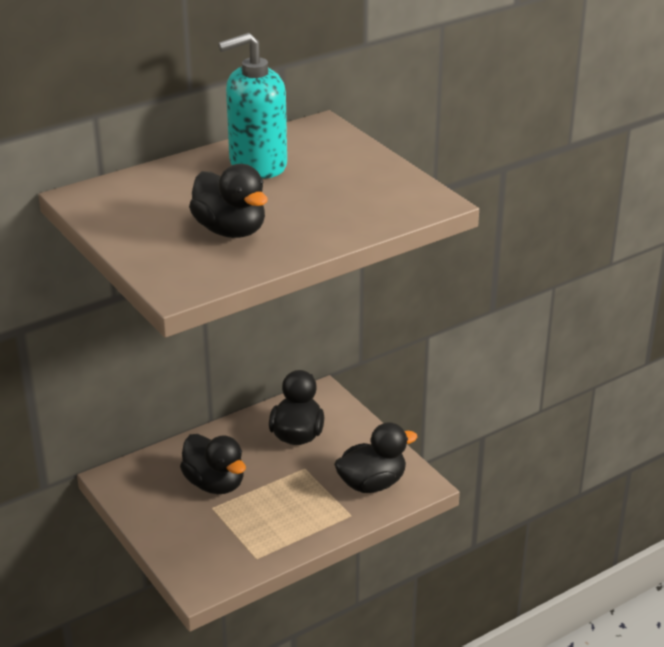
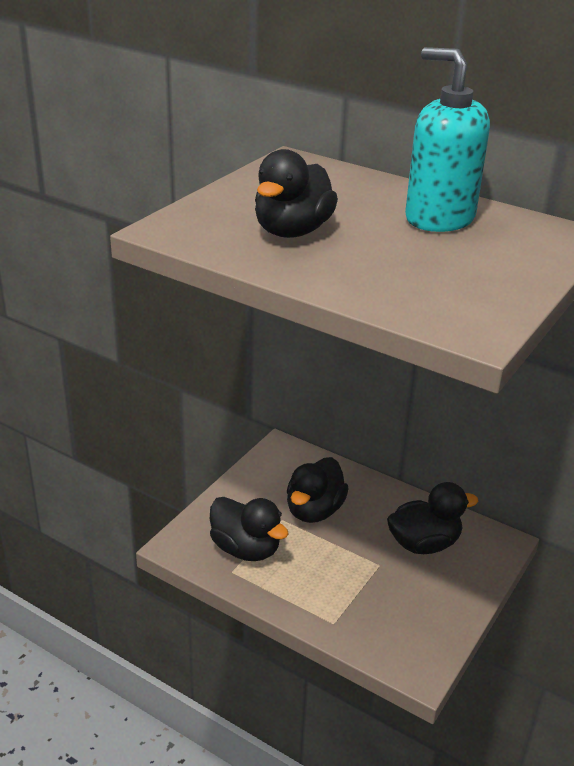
camera: 65 degrees right, 0 degrees up
(372, 484) = (392, 625): black duck -> black duck (246, 549)

